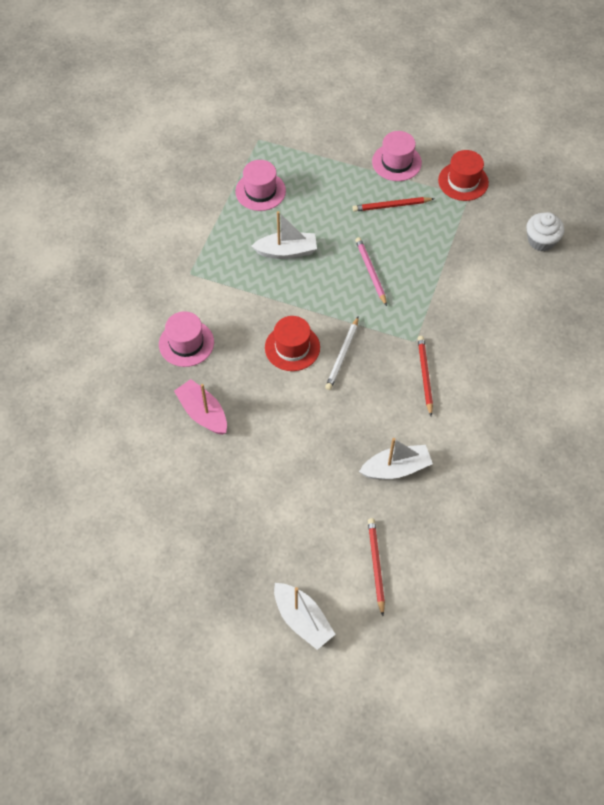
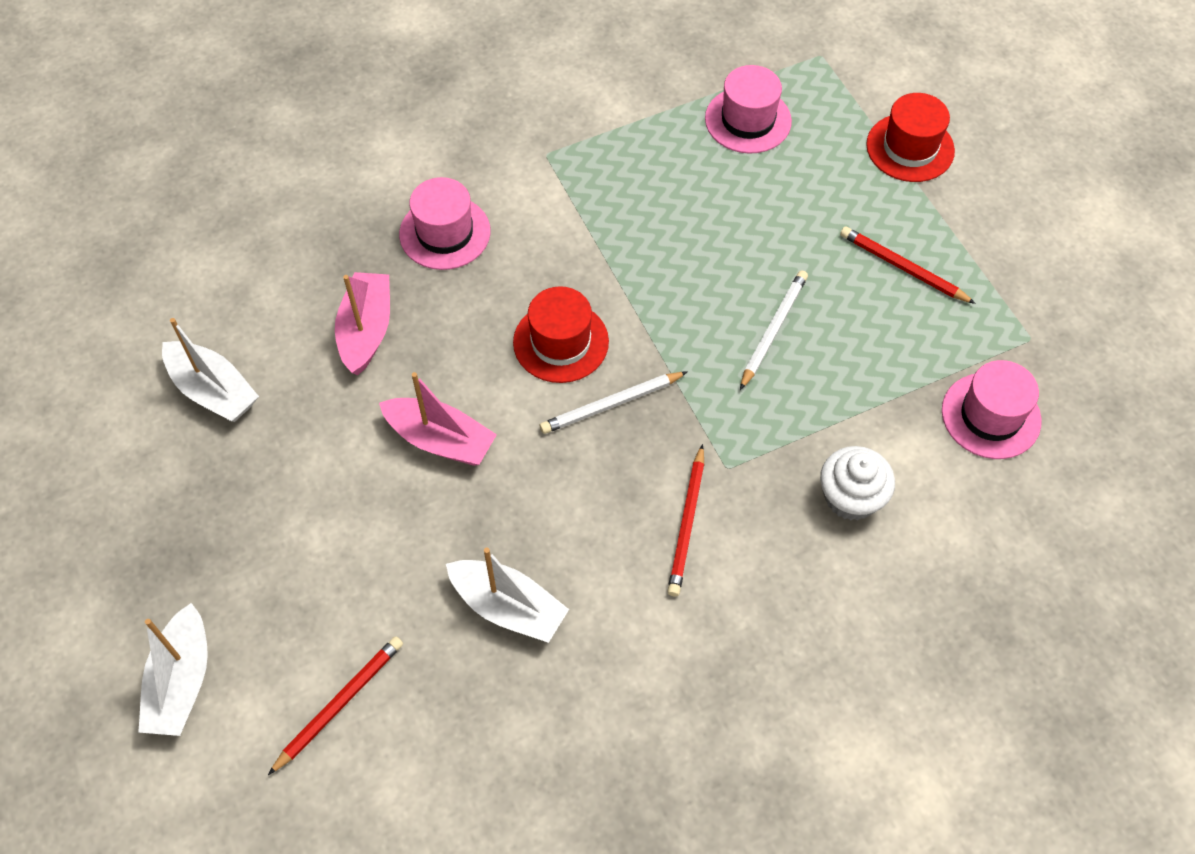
camera: 45 degrees right, 0 degrees up
(286, 251) = (694, 219): white boat -> white boat (213, 390)
(290, 429) = (440, 440): none -> pink boat
(371, 272) = (773, 330): pink pencil -> white pencil
(396, 162) = (978, 217): pink hat -> pink hat (991, 416)
(425, 375) = (687, 523): red pencil -> red pencil turned 150 degrees clockwise
(463, 181) = (1048, 313): red hat -> red hat (910, 148)
(541, 241) = (1074, 484): white cupcake -> white cupcake (851, 497)

